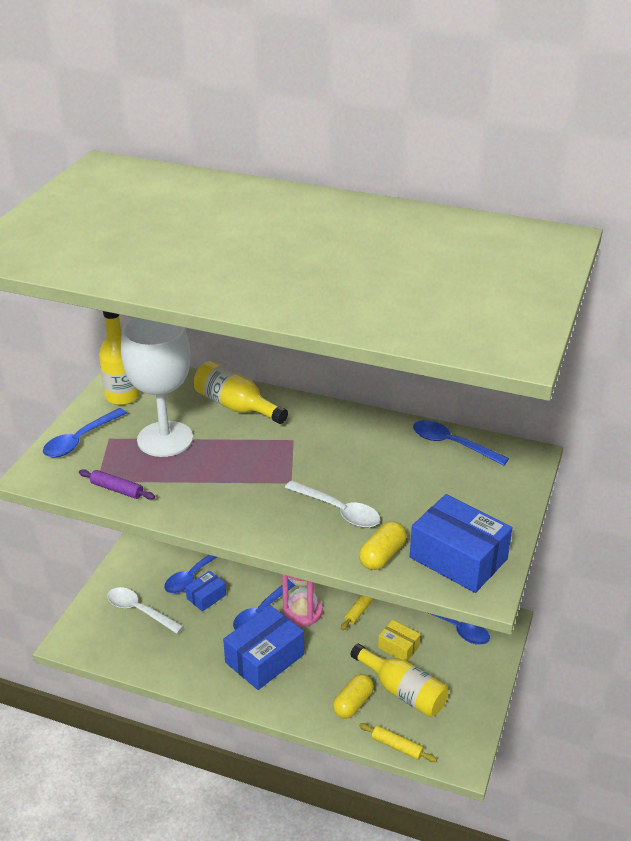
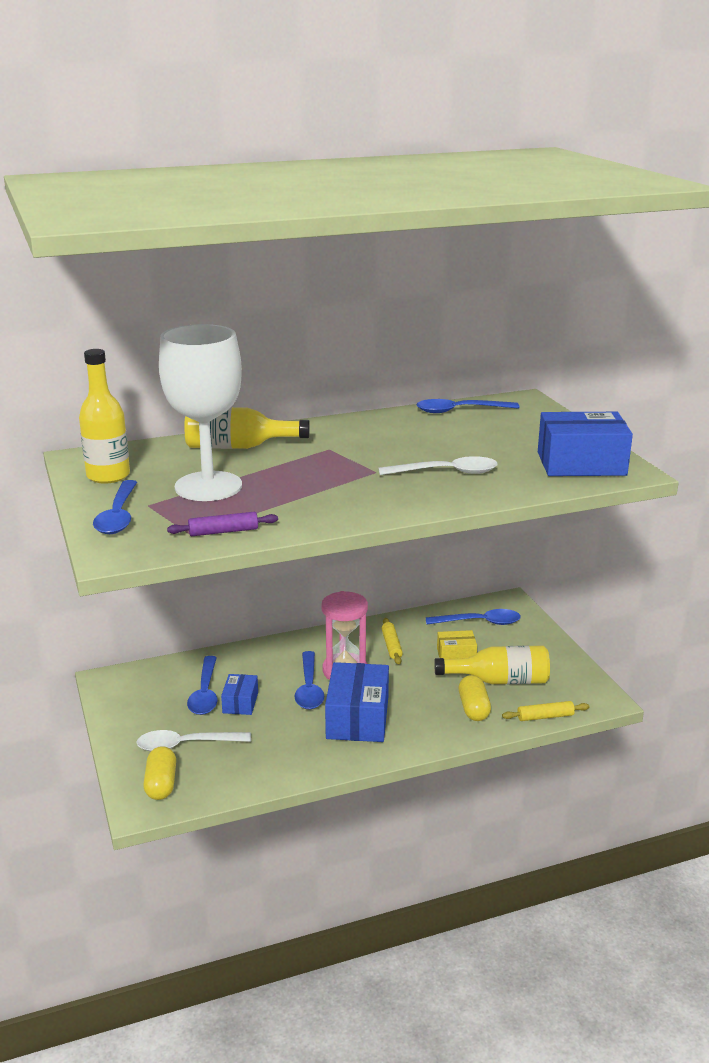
camera: 40 degrees left, 10 degrees down
(382, 555) = (527, 482): yellow capsule -> yellow capsule (161, 784)

